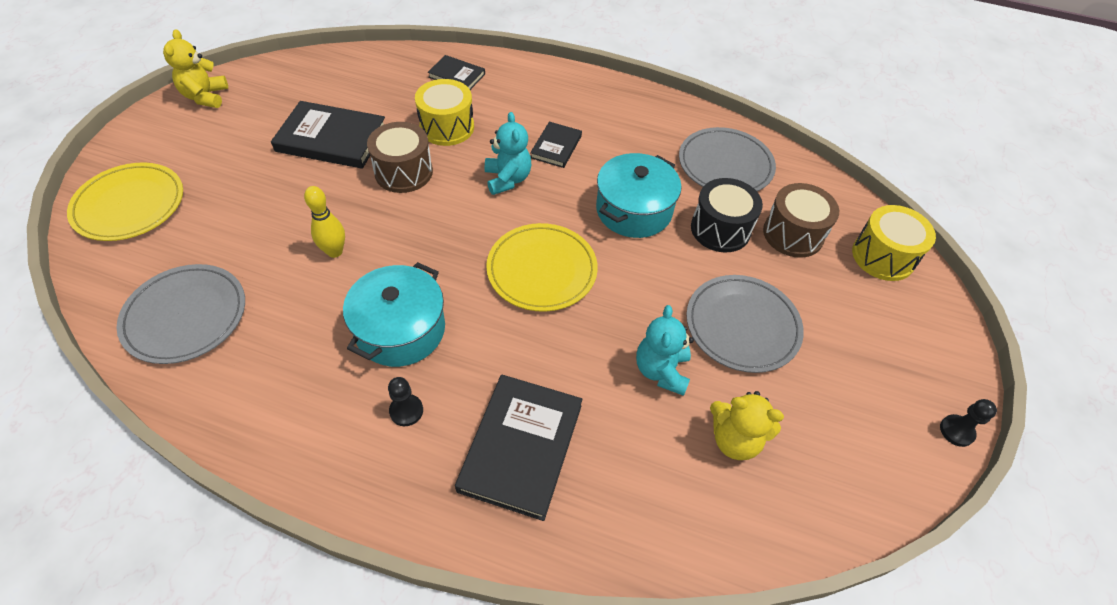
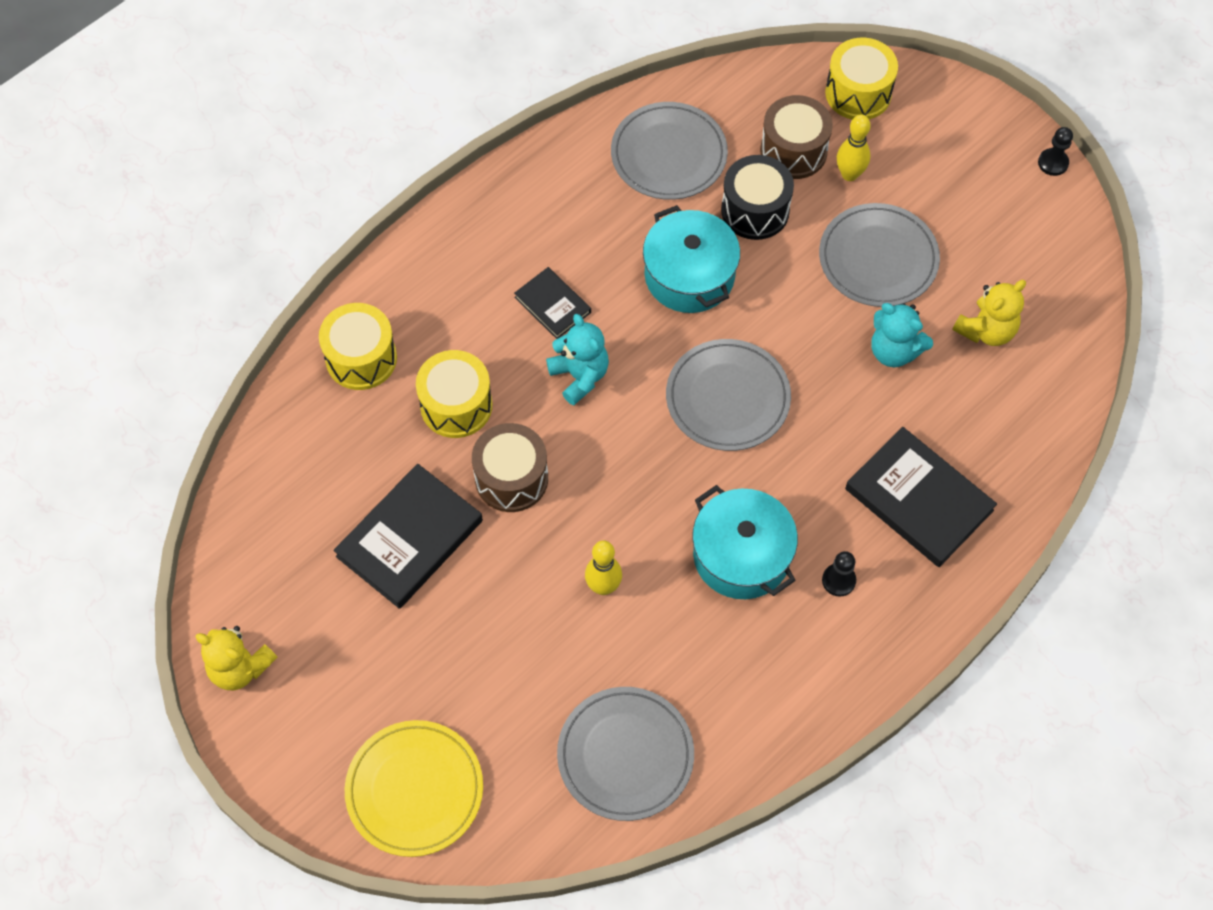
camera: 60 degrees left, 10 degrees up
(457, 75) = (361, 358): black book -> yellow drum
(507, 179) = (579, 376): turquoise teddy bear -> turquoise teddy bear turned 45 degrees clockwise
(542, 270) = (727, 398): yellow plate -> grey plate
(804, 277) = (849, 174): none -> yellow bowling pin

